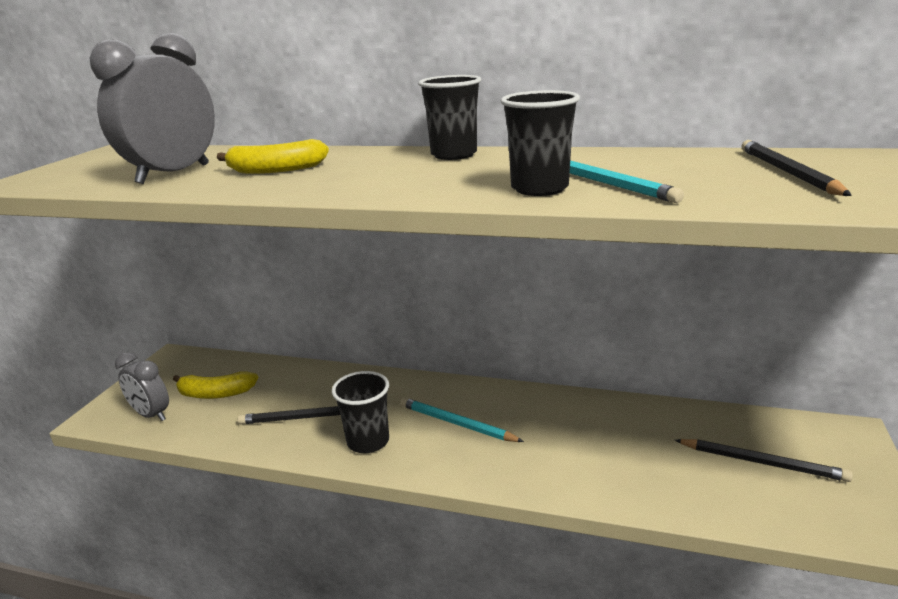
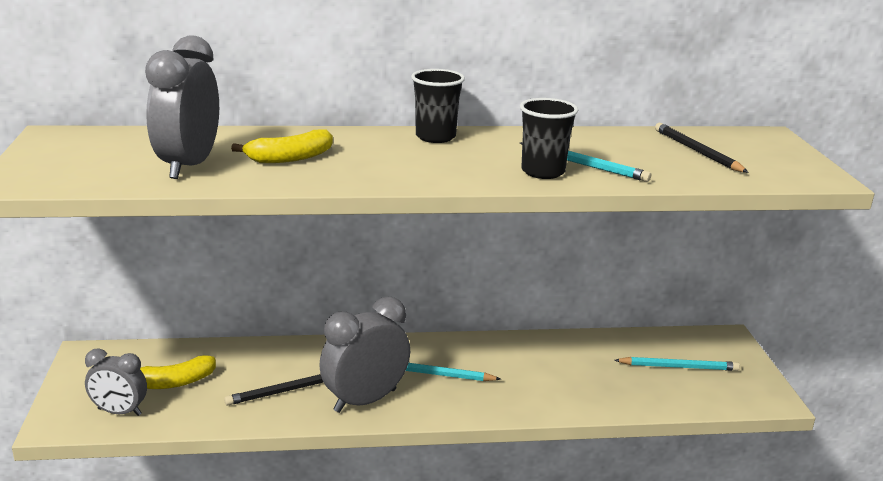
camera: 25 degrees left, 0 degrees up
(368, 441) = (365, 400): black cup -> grey clock
(762, 462) = (678, 367): black pencil -> turquoise pencil

